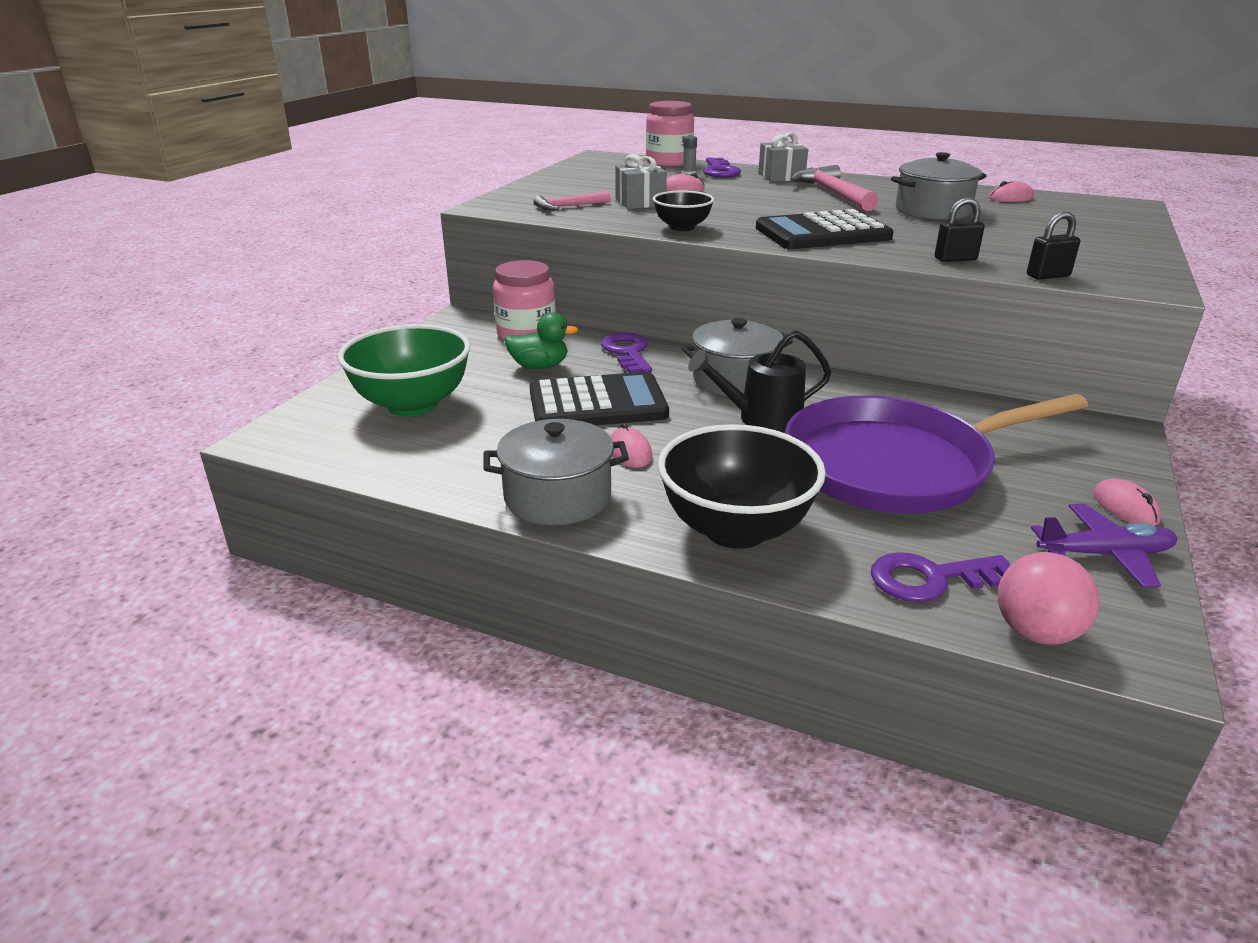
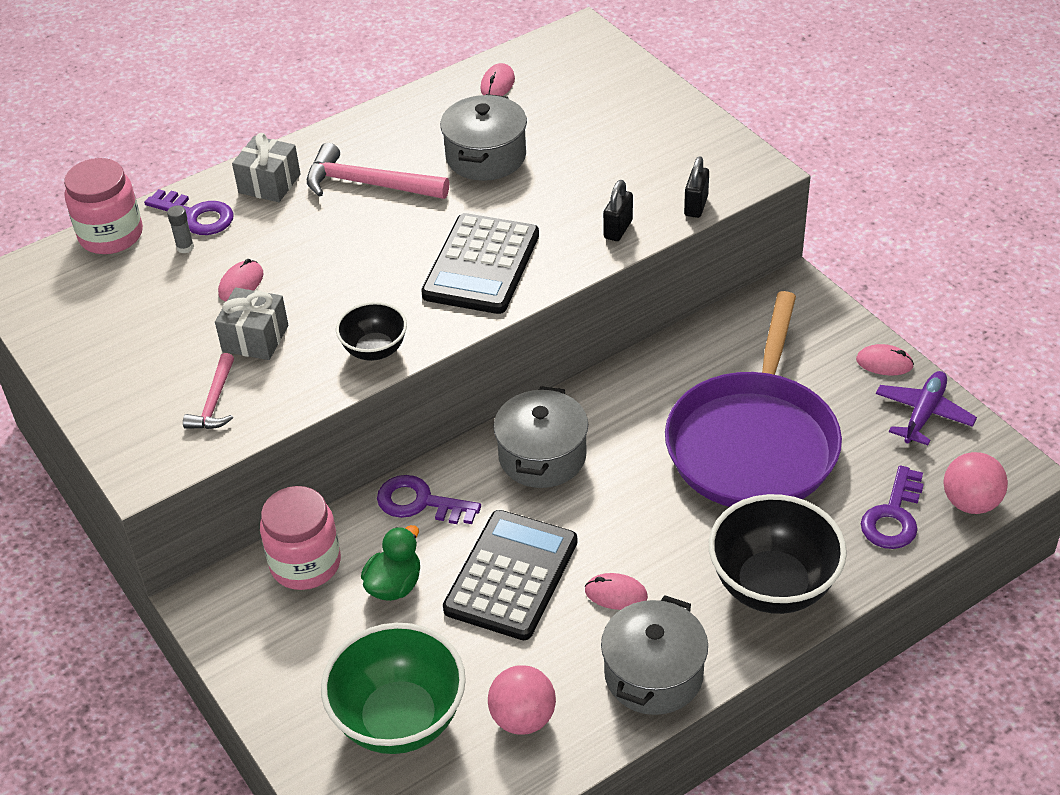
camera: 55 degrees left, 15 degrees up
(454, 451) = (523, 718): none -> pink ball
(761, 418) = (625, 478): black watering can -> none

